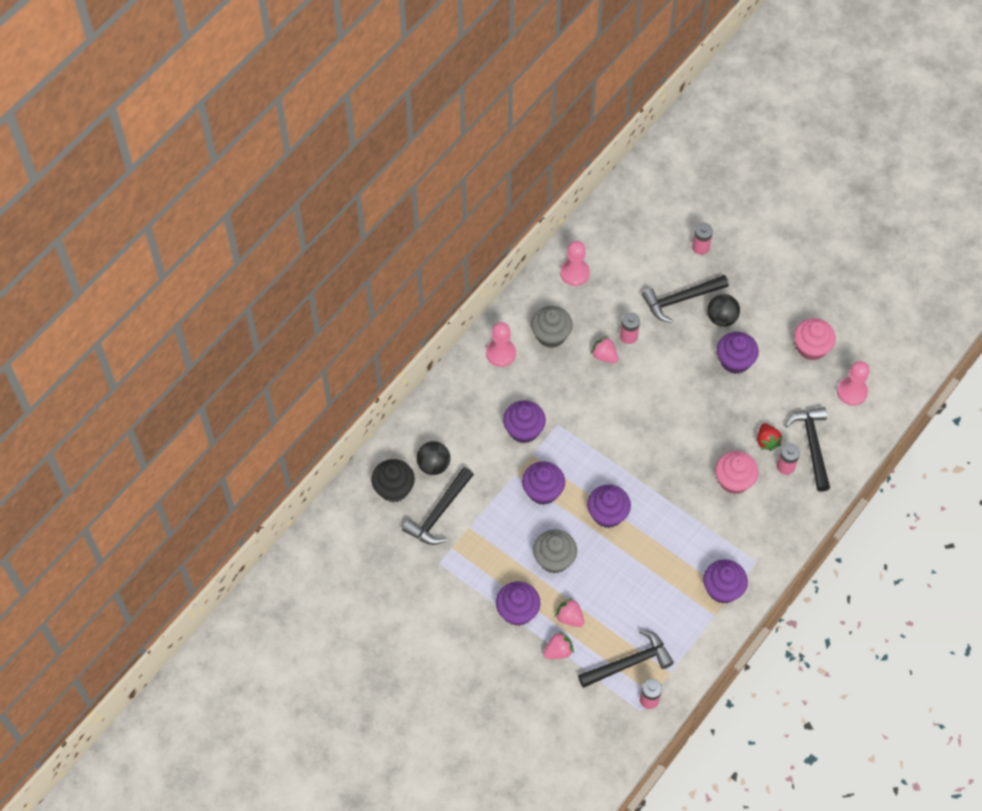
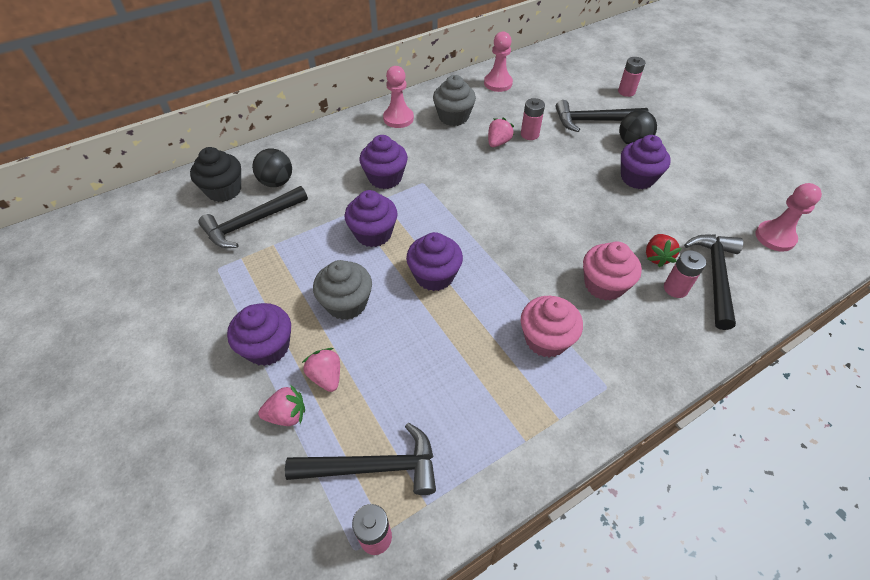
camera: 20 degrees right, 10 degrees down
(604, 356) = (498, 142): pink strawberry -> pink strawberry turned 60 degrees clockwise
(722, 589) = (549, 408): purple cupcake -> none
(811, 347) = (729, 187): pink cupcake -> pink cupcake (546, 339)

